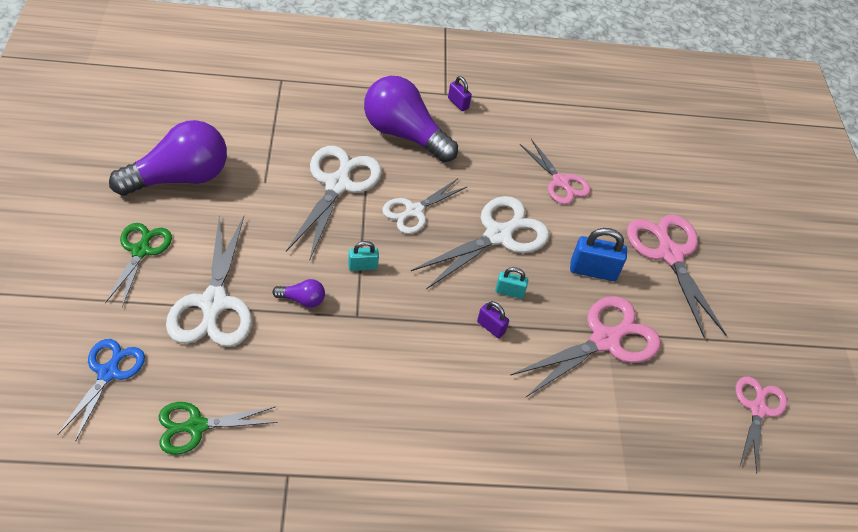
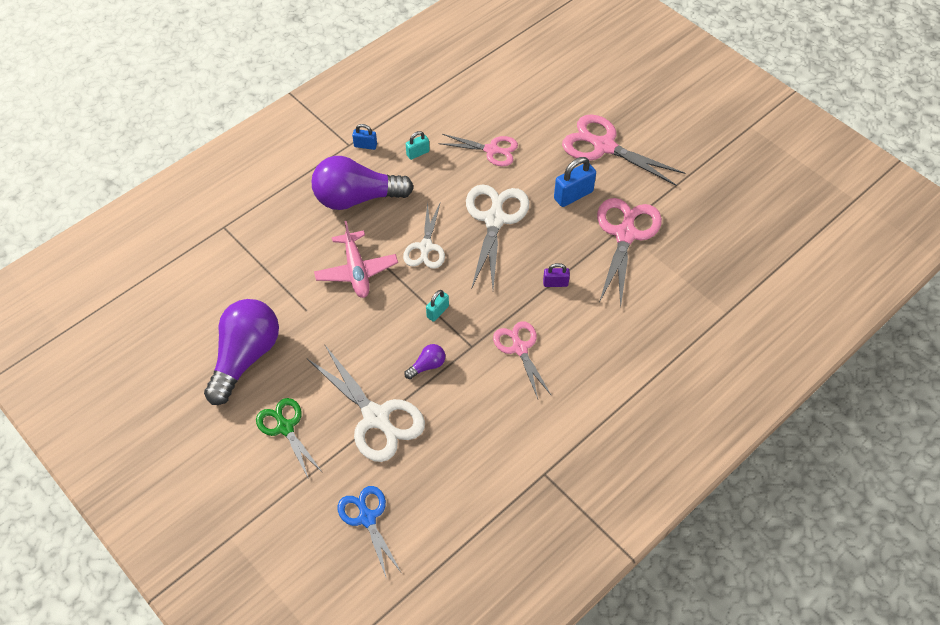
camera: 35 degrees left, 5 degrees up
(195, 426) = (460, 498): green scissors -> none
(338, 184) = (356, 270): white scissors -> pink plane
(458, 103) = (365, 145): purple padlock -> blue padlock
(509, 292) = (541, 251): turquoise padlock -> turquoise padlock (418, 153)
(758, 409) = (742, 204): pink scissors -> pink scissors (519, 348)

